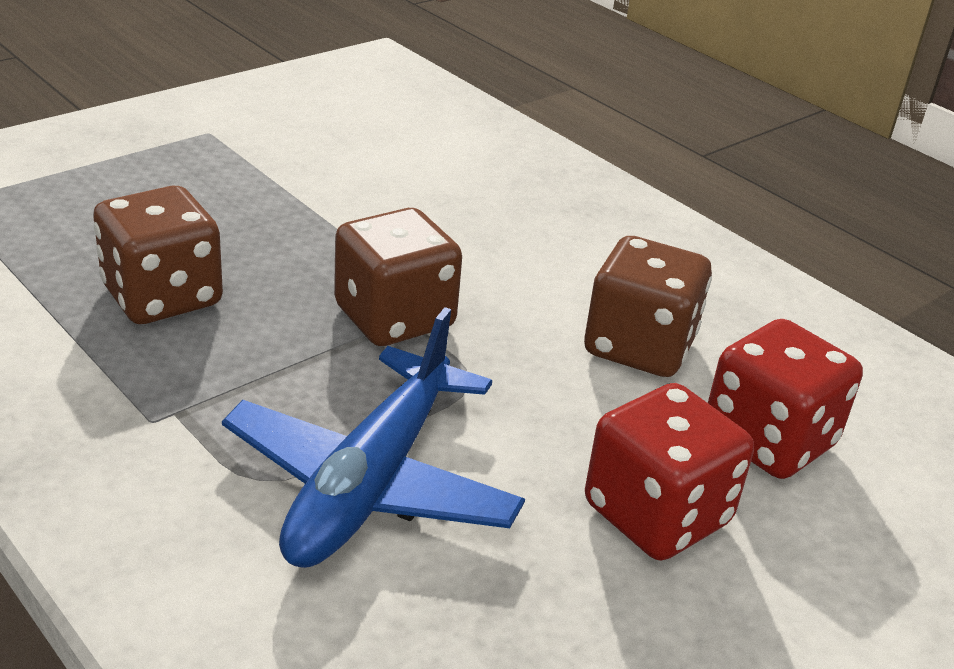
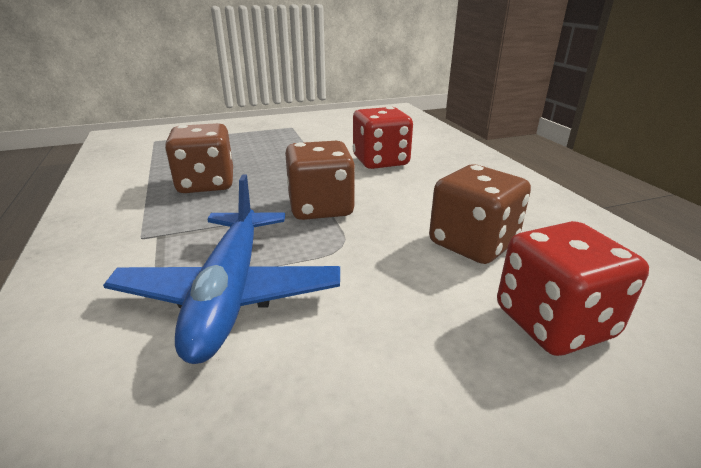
camera: 25 degrees right, 5 degrees down
(371, 483) = (230, 294): blue plane -> blue plane turned 45 degrees counterclockwise
(656, 514) = (426, 361): red dice -> red dice (380, 161)

